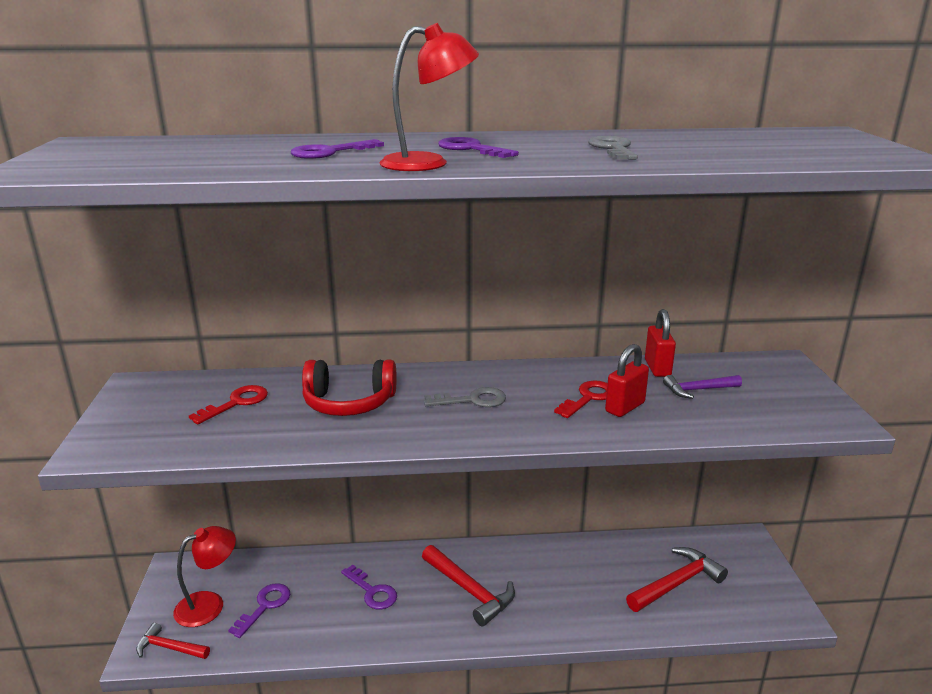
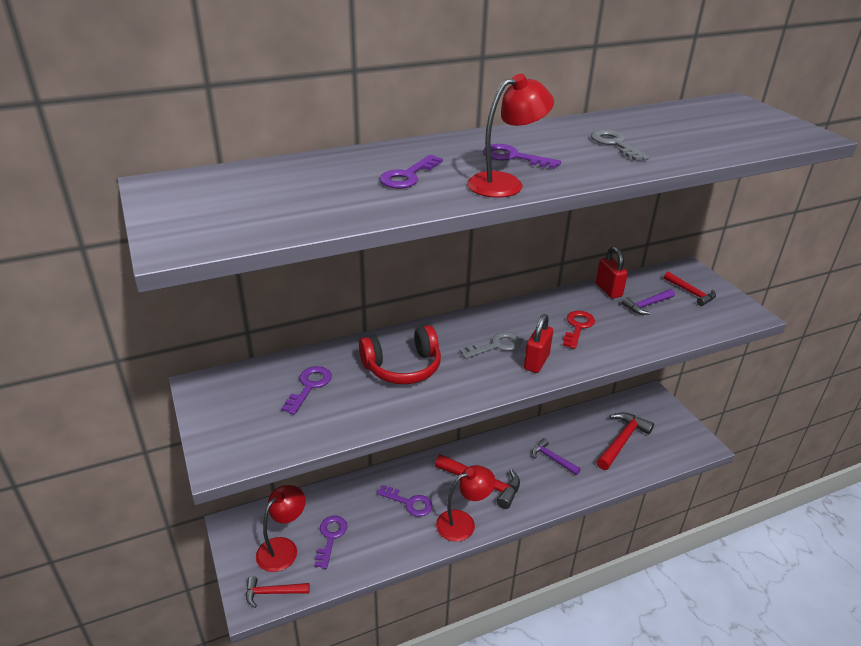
camera: 20 degrees left, 10 degrees up
(236, 403) = (309, 386): red key -> purple key
(422, 629) = (463, 522): none -> red lamp
(572, 583) = (552, 459): none -> purple hammer
(625, 407) = (607, 331): red padlock -> red padlock (536, 362)
(770, 386) = (691, 293): none -> red hammer

